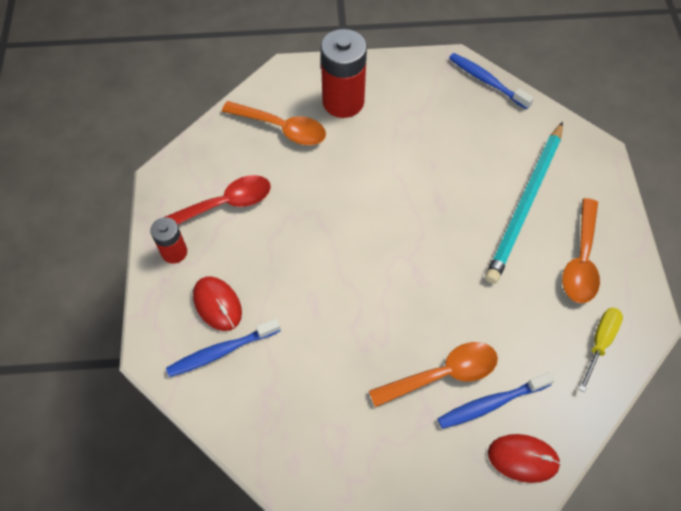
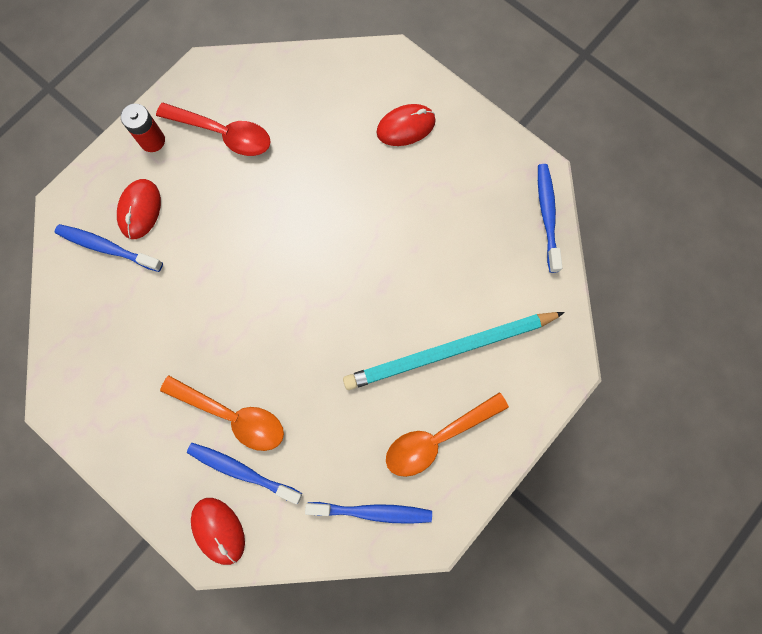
camera: 45 degrees right, 15 degrees up
(282, 128) = (333, 107): orange spoon -> none
(343, 101) = (406, 127): red battery -> red mouse
(599, 342) = (372, 512): yellow screwdriver -> blue toothbrush

